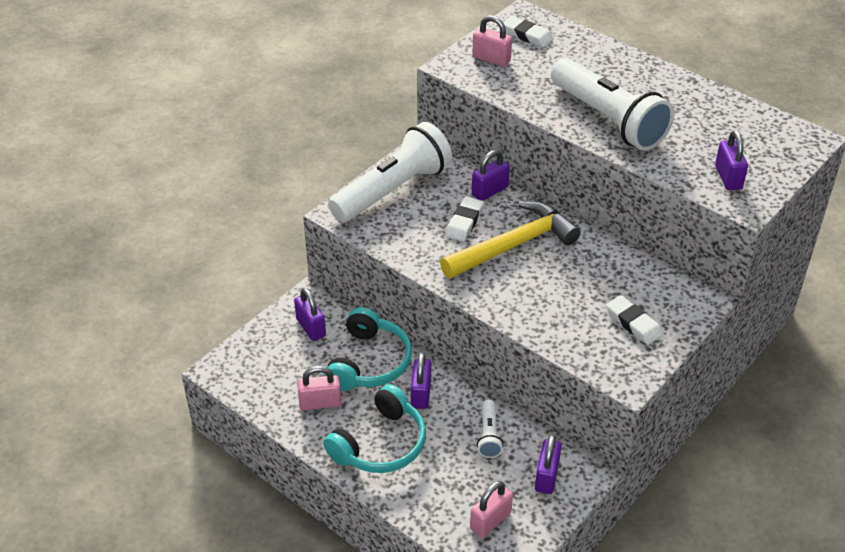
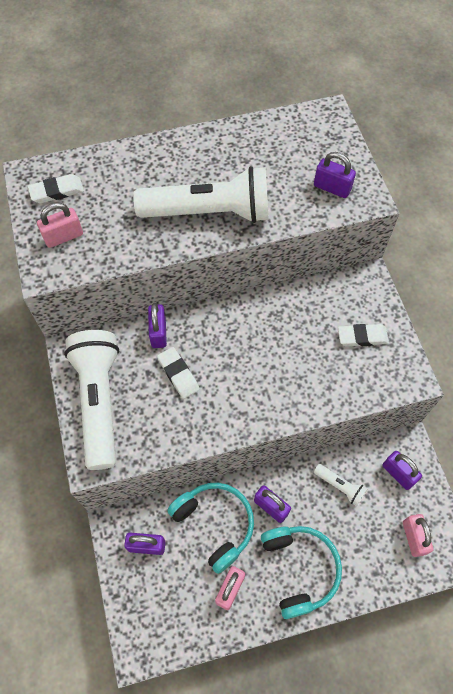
camera: 55 degrees left, 20 degrees up
(514, 245) = (229, 357): yellow hammer -> none

